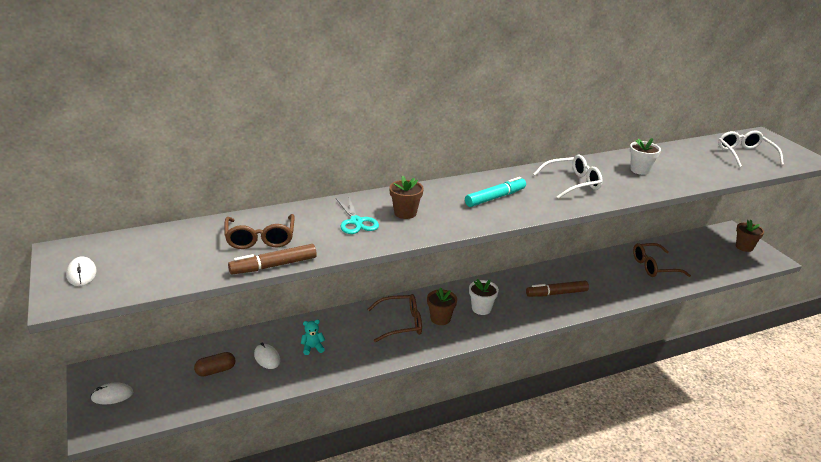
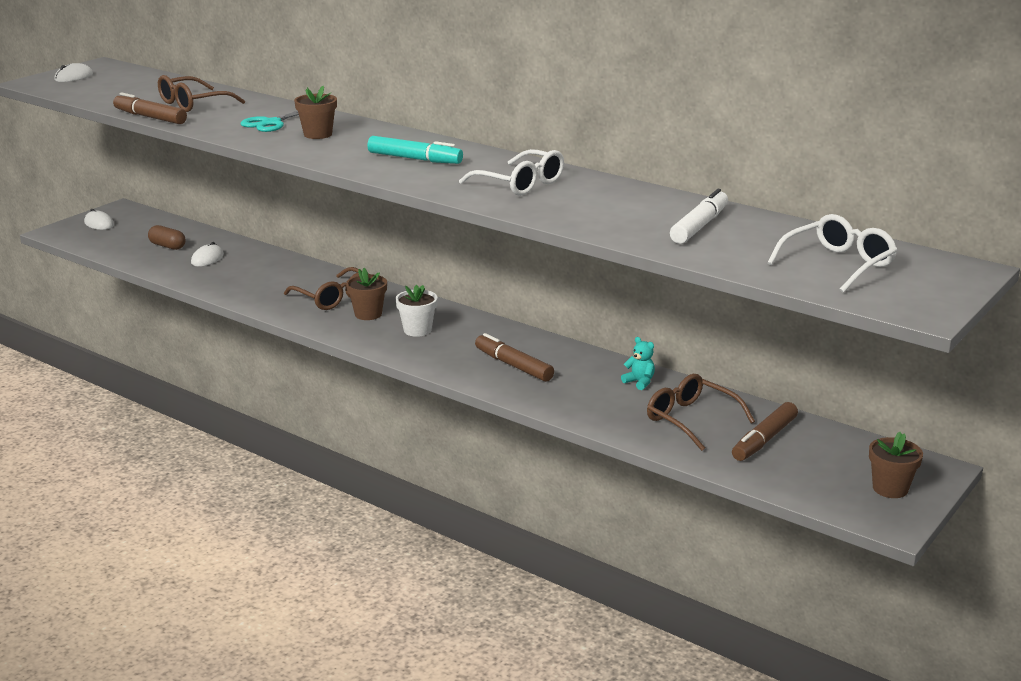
camera: 60 degrees right, 5 degrees down
(312, 348) = (244, 272): turquoise teddy bear -> turquoise teddy bear (639, 382)
(640, 170) = (634, 210): white flower pot -> none
(675, 164) = (699, 226): none -> white marker
(685, 257) = (764, 440): none -> brown marker

